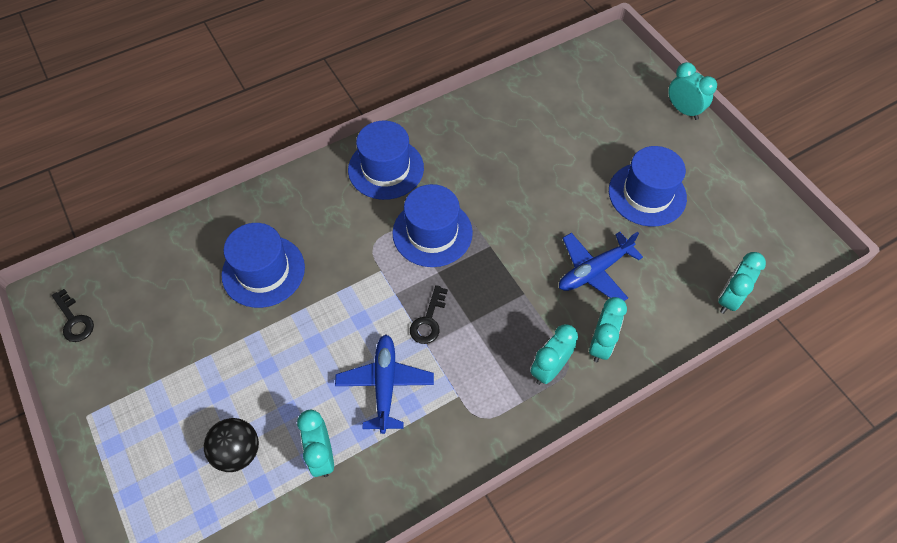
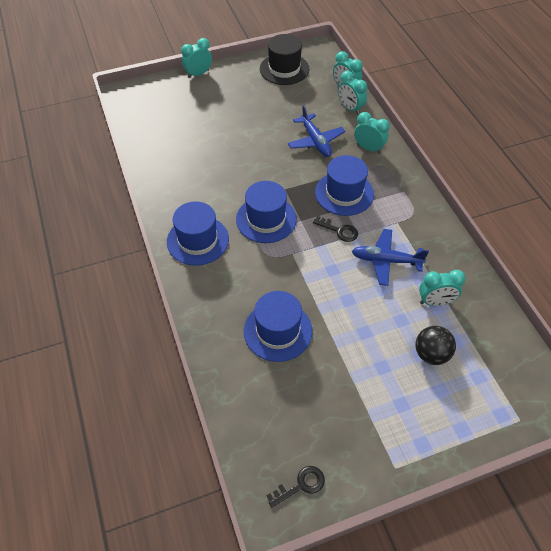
camera: 80 degrees left, 5 degrees down
(549, 369) = (382, 175): turquoise clock -> turquoise clock (350, 108)
(647, 194) = (262, 105): blue hat -> blue hat (344, 193)
(740, 209) = (284, 69): none -> black hat

